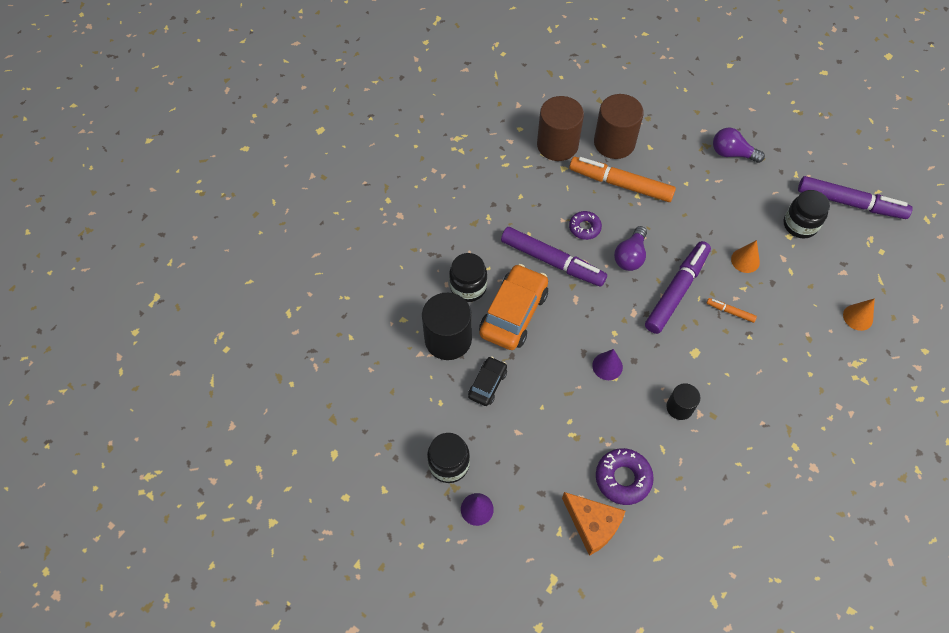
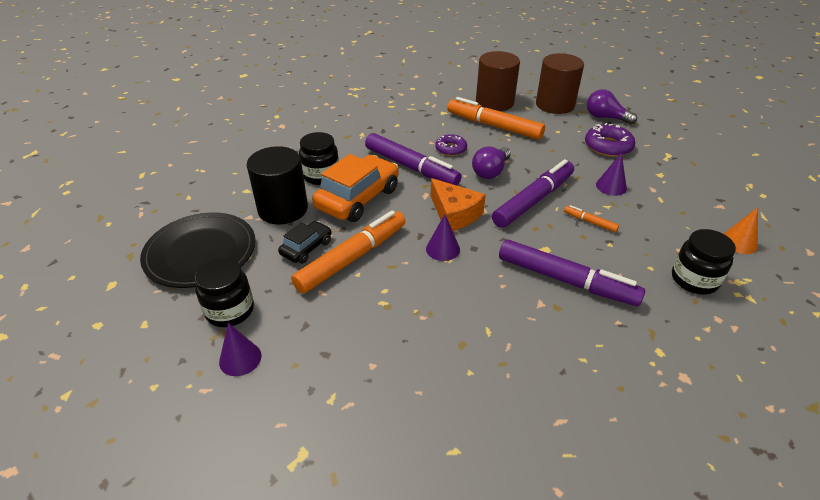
camera: 10 degrees right, 20 degrees down
(395, 405) = (200, 252): none -> black plate
(531, 389) = (352, 258): none -> orange marker
(557, 145) = (442, 99): brown cylinder -> brown cylinder (555, 105)
(592, 524) = (377, 397): orange cheese -> orange cheese (454, 214)
(623, 478) = (431, 353): purple donut -> purple donut (608, 146)
(679, 407) = (517, 294): black cylinder -> none
(745, 260) = (611, 186): orange cone -> purple cone
(800, 225) = (672, 168): black jar -> black jar (694, 280)
(850, 203) = (726, 158): purple marker -> purple marker (566, 280)

